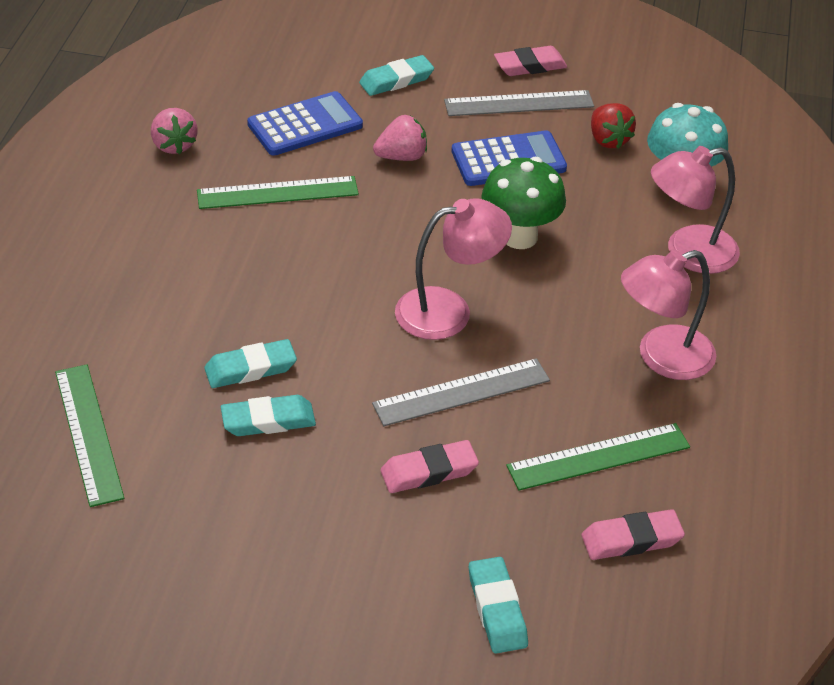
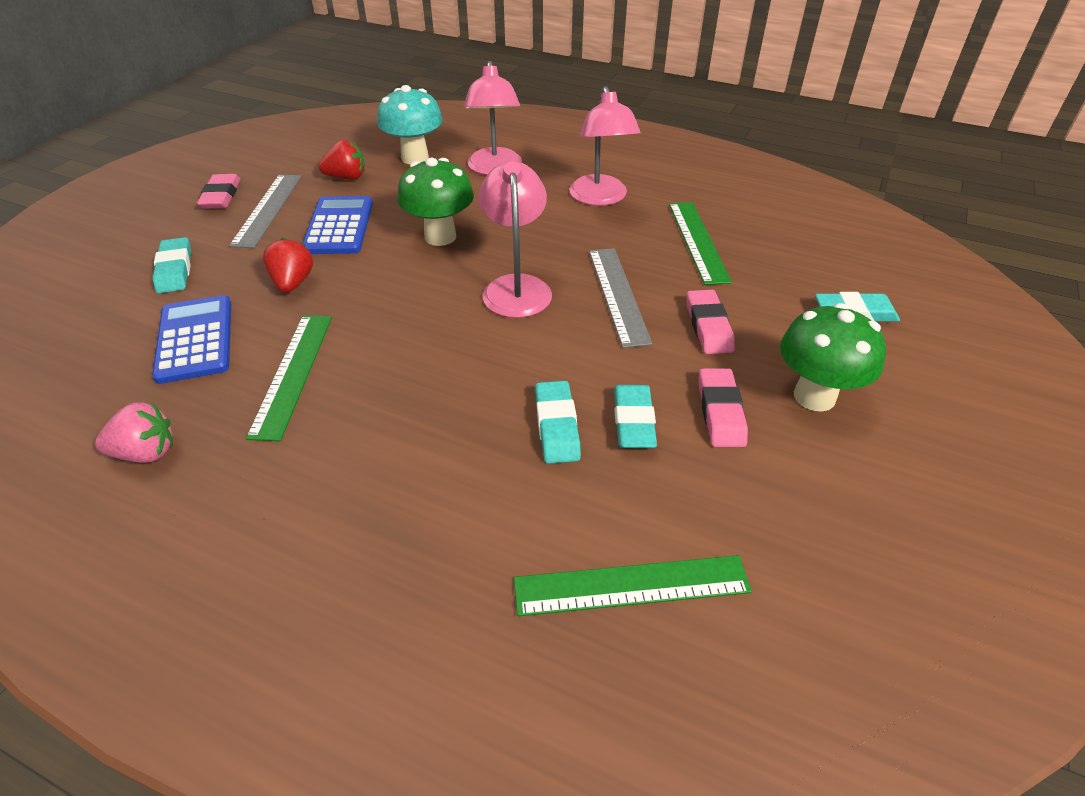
camera: 75 degrees left, 0 degrees up
(336, 561) = (814, 396): none -> green mushroom
(401, 157) = (293, 283): pink strawberry -> red strawberry
(631, 539) = (779, 241): pink eraser -> pink eraser (720, 412)

